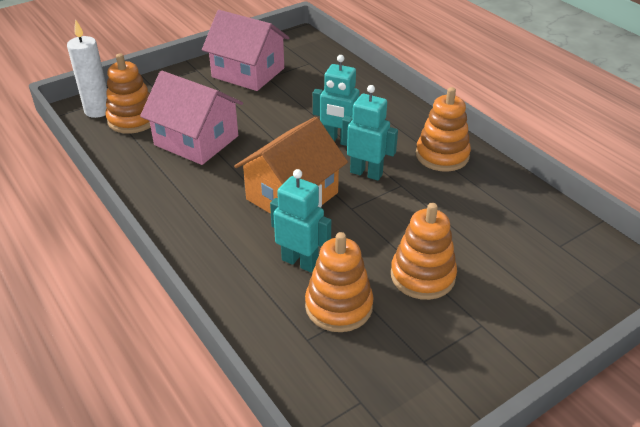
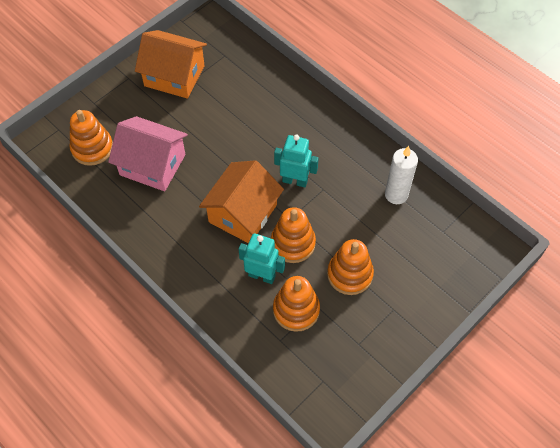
camera: 10 degrees left, 20 degrees up
(98, 111) = (59, 142): white candle -> white candle (396, 194)
(248, 73) = (174, 76): pink house -> orange house
(338, 141) = (267, 148): turquoise robot -> none
(442, 155) = (350, 153): orange stacking toy -> orange stacking toy (293, 243)

